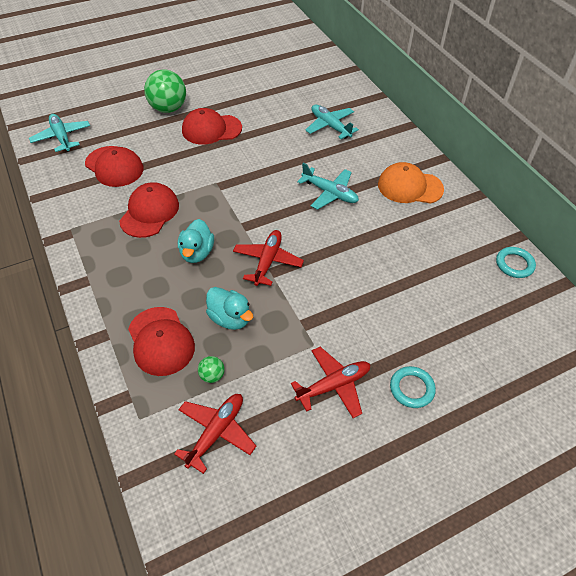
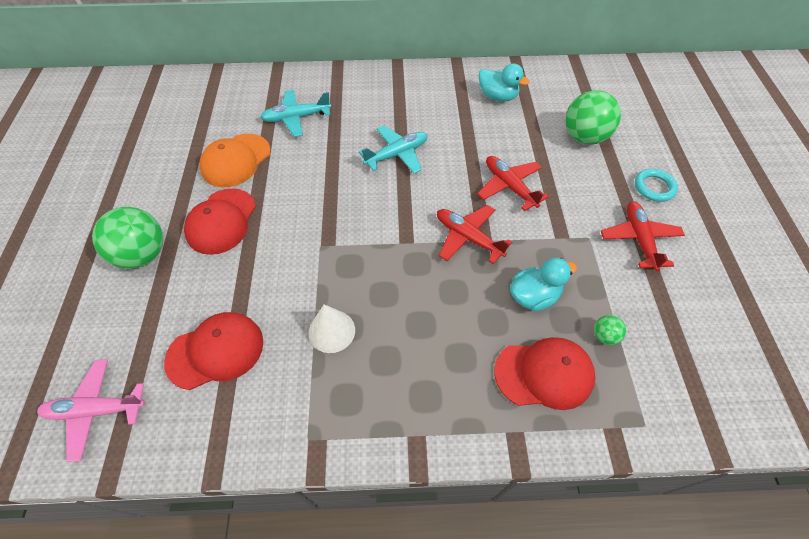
camera: 65 degrees left, 5 degrees up
(62, 137) = (96, 410): turquoise plane -> pink plane
(149, 212) = (331, 331): red cap -> white cone
(197, 253) = (425, 299): turquoise duck -> turquoise duck (497, 96)
(216, 432) = (675, 353): red plane -> red plane (509, 186)
(410, 187) = (422, 97): orange cap -> orange cap (236, 160)
(444, 316) = (584, 137): none -> green ball
(514, 264) = (544, 74): turquoise ring -> none

